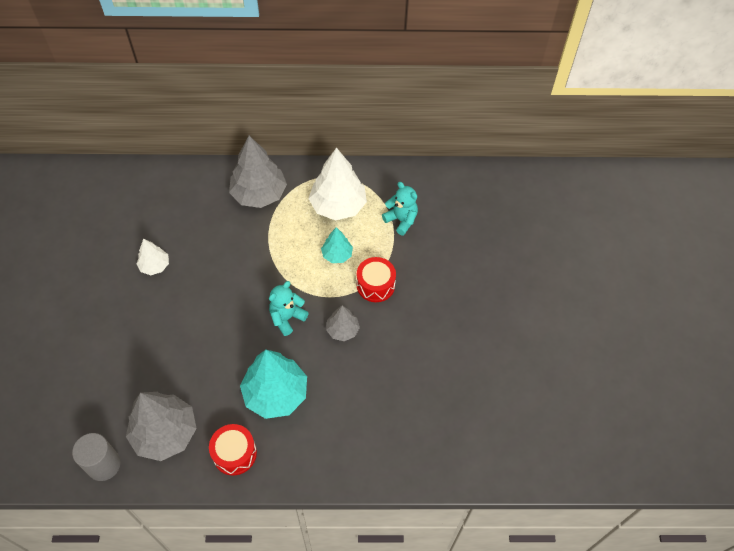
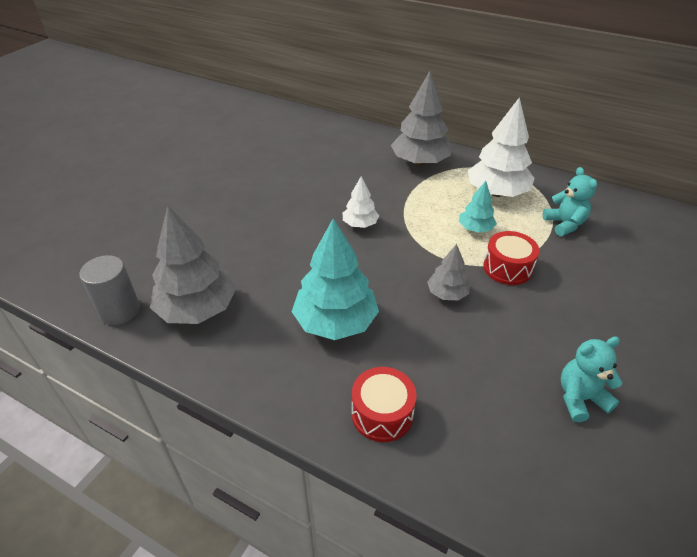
camera: 30 degrees right, 15 degrees down
(155, 266) = (289, 180): white tree -> white tree (360, 224)
(234, 453) = (252, 359): red drum -> red drum (382, 414)
(287, 318) = (390, 261): turquoise teddy bear -> turquoise teddy bear (580, 398)

